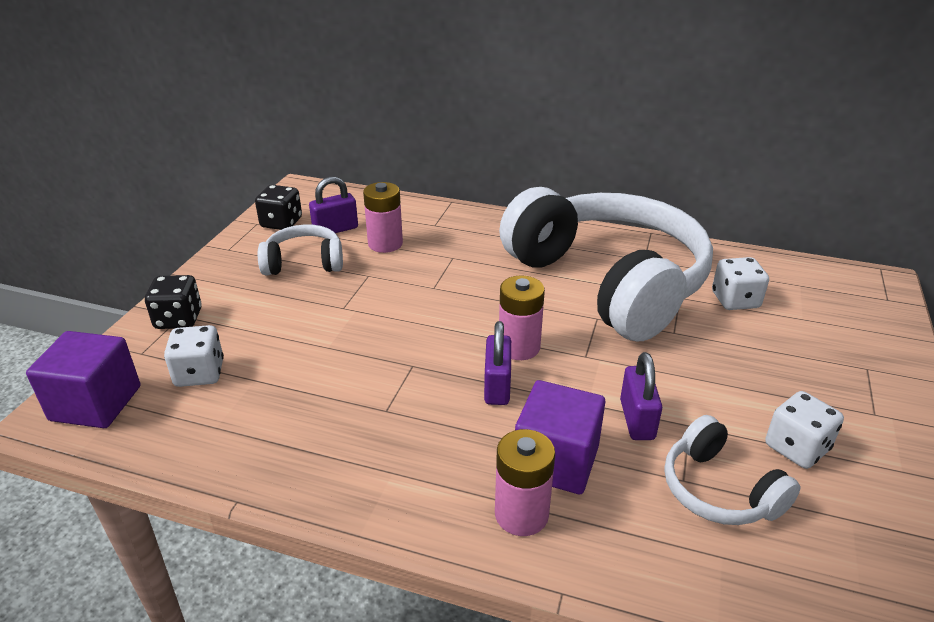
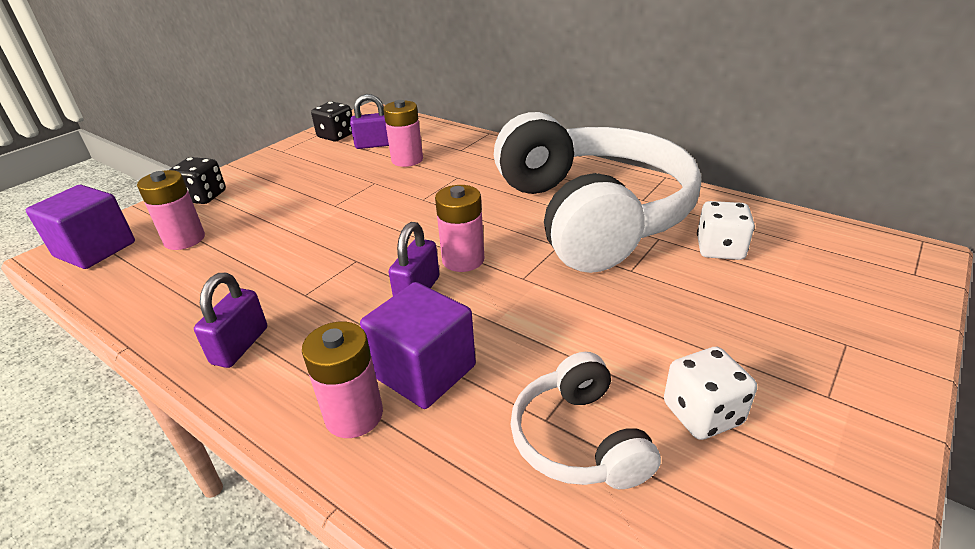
camera: 20 degrees right, 0 degrees up
(199, 373) = (184, 239): white dice -> pink battery
(304, 263) = (330, 167): white headphones -> none
(637, 419) = (535, 347): purple padlock -> purple padlock (240, 345)

